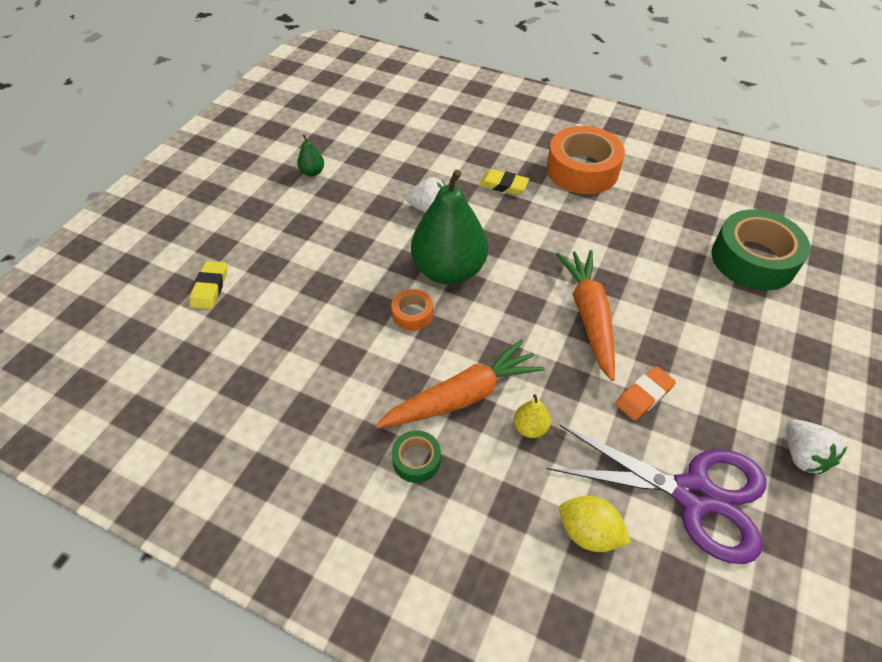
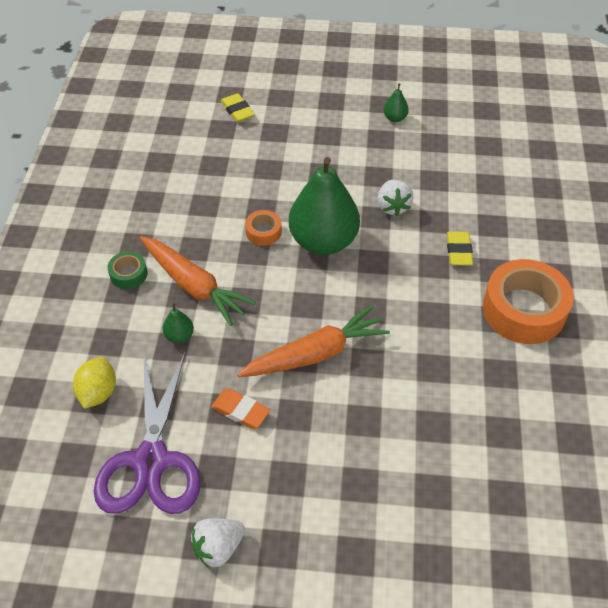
camera: 70 degrees right, 0 degrees up
(210, 288) = (237, 111): yellow eraser -> yellow eraser turned 75 degrees clockwise
(530, 427) = (179, 336): yellow pear -> green pear
(753, 259) = (467, 490): green tape -> none

